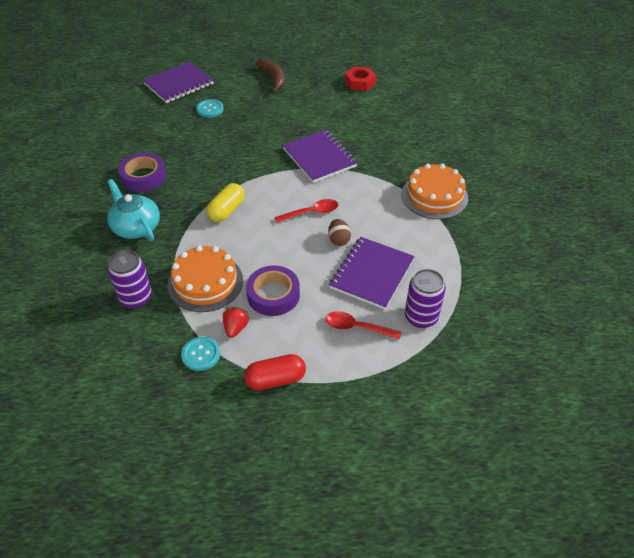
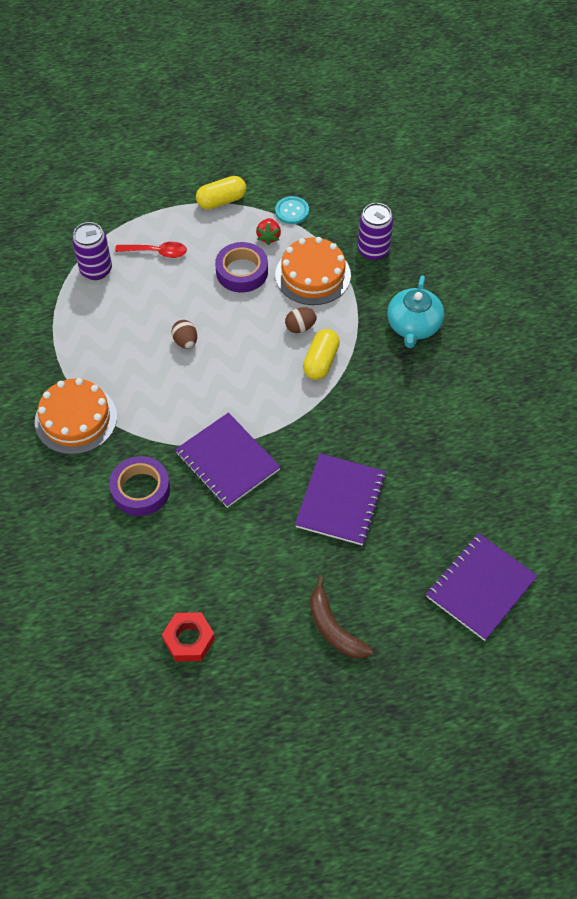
camera: 170 degrees right, 10 degrees up
(136, 227) = (413, 326): turquoise teapot -> turquoise teapot turned 60 degrees clockwise
(143, 177) = (441, 396): purple tape -> purple tape (141, 490)
(210, 109) = (408, 535): turquoise button -> none
(234, 238) = (300, 327): none -> brown egg
(275, 380) = (221, 201): red capsule -> yellow capsule
(311, 213) = (222, 373): red spoon -> none
(371, 274) = (146, 307): purple notebook -> purple notebook (341, 501)

